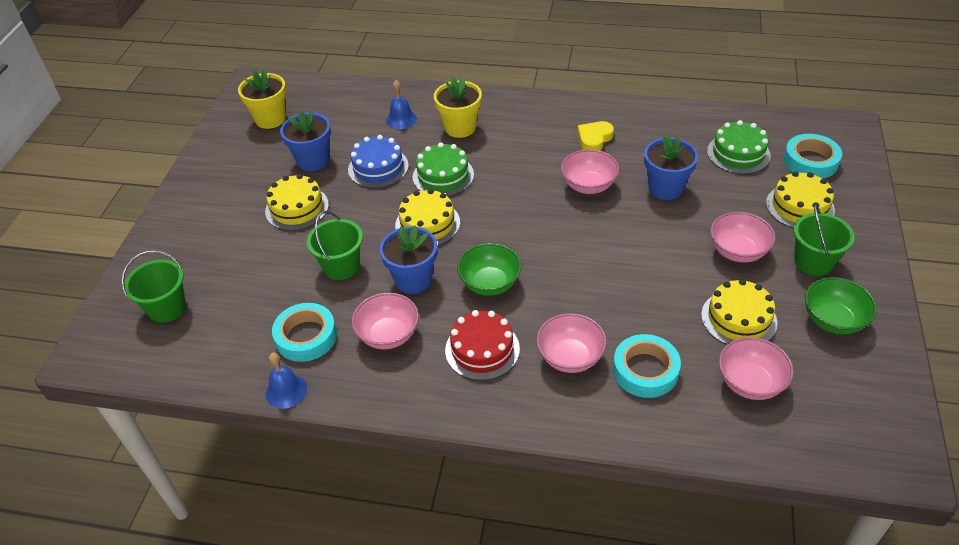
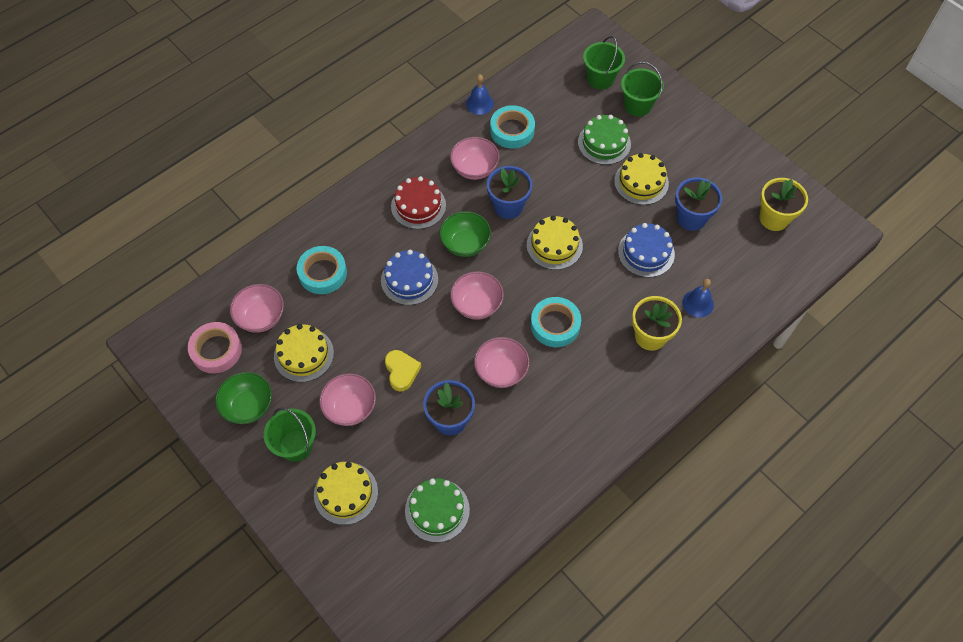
camera: 125 degrees right, 15 degrees up
(341, 266) = (557, 176): green bucket -> green bucket (637, 105)
(443, 176) = (599, 286): green cake -> green cake (604, 143)
(570, 357) = (369, 244): pink bowl -> pink bowl (477, 305)
(574, 297) = (409, 280): none -> blue cake
(594, 139) = (550, 419): yellow heart -> yellow heart (401, 371)
(810, 161) = (378, 555): turquoise tape -> turquoise tape (555, 325)
(826, 391) = (216, 350): none -> pink tape

